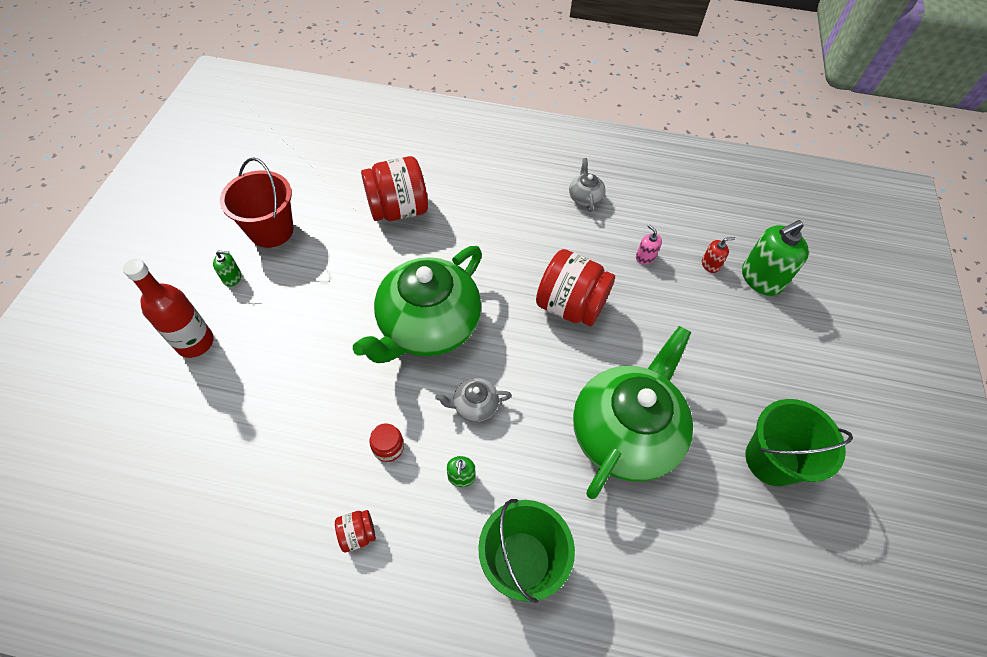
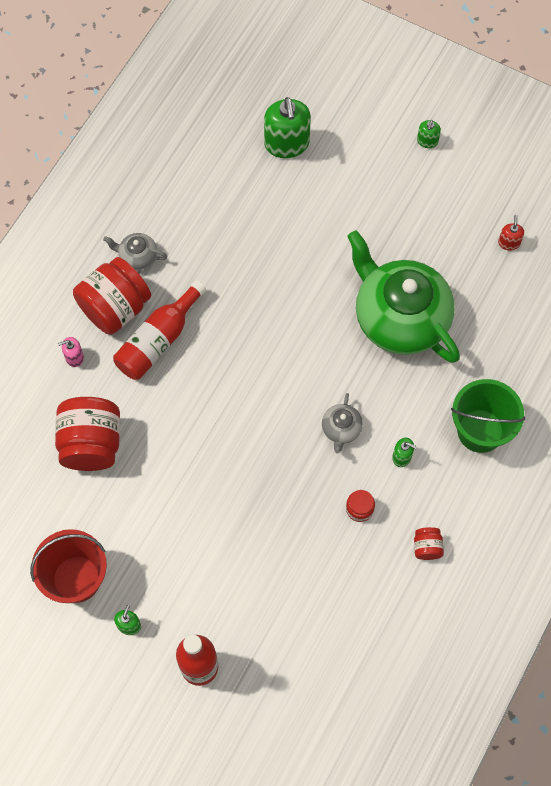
camera: 70 degrees left, 10 degrees up
(427, 325) = (247, 448): green teapot -> none
(512, 231) = (158, 340): none -> red bottle
(570, 306) = (264, 317): red jar -> red jar (115, 308)
(645, 257) = (231, 231): pink soap dispenser -> pink soap dispenser (74, 357)
(710, 264) = (258, 178): red soap dispenser -> red soap dispenser (509, 243)
(771, 460) = (453, 220): green bucket -> none
(849, 407) = (427, 141): none -> green soap dispenser

